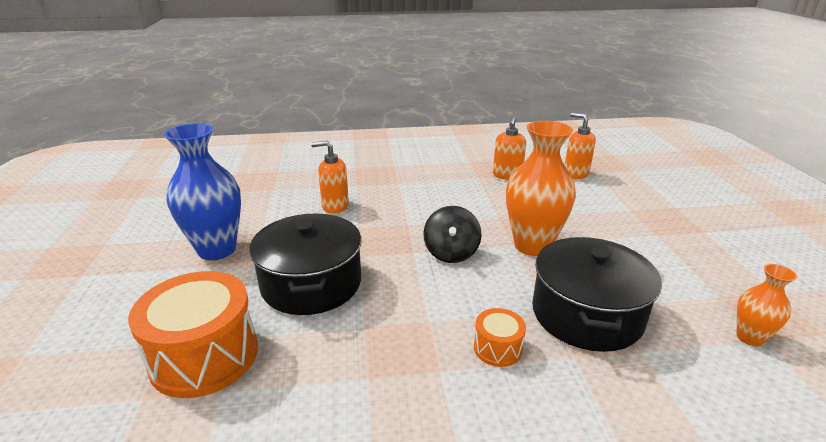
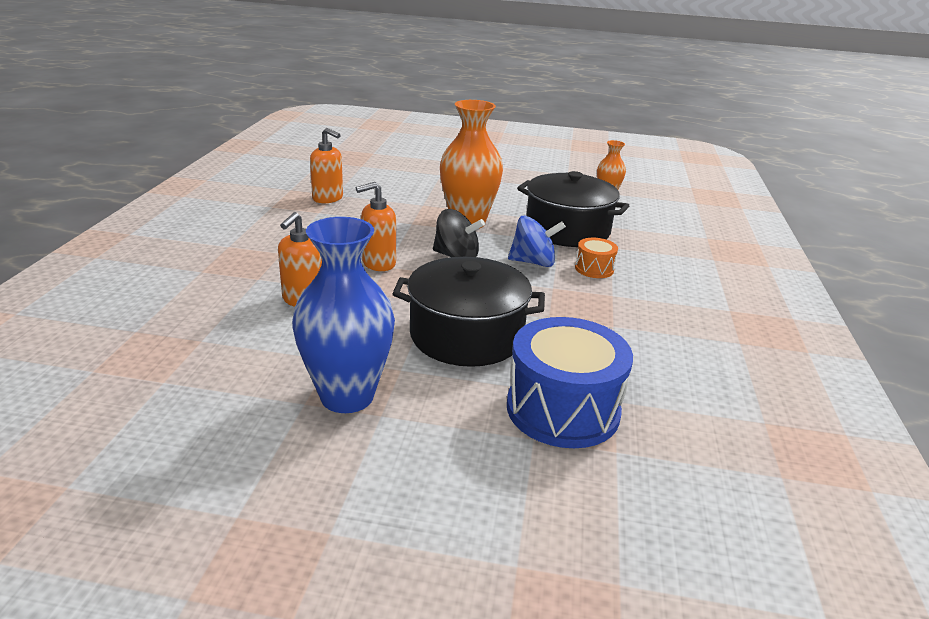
camera: 75 degrees left, 0 degrees up
(204, 356) = (562, 409): orange drum -> blue drum
(477, 300) = (533, 262): none -> blue spinning top
(575, 174) = (358, 173): orange soap dispenser -> orange soap dispenser (378, 263)

